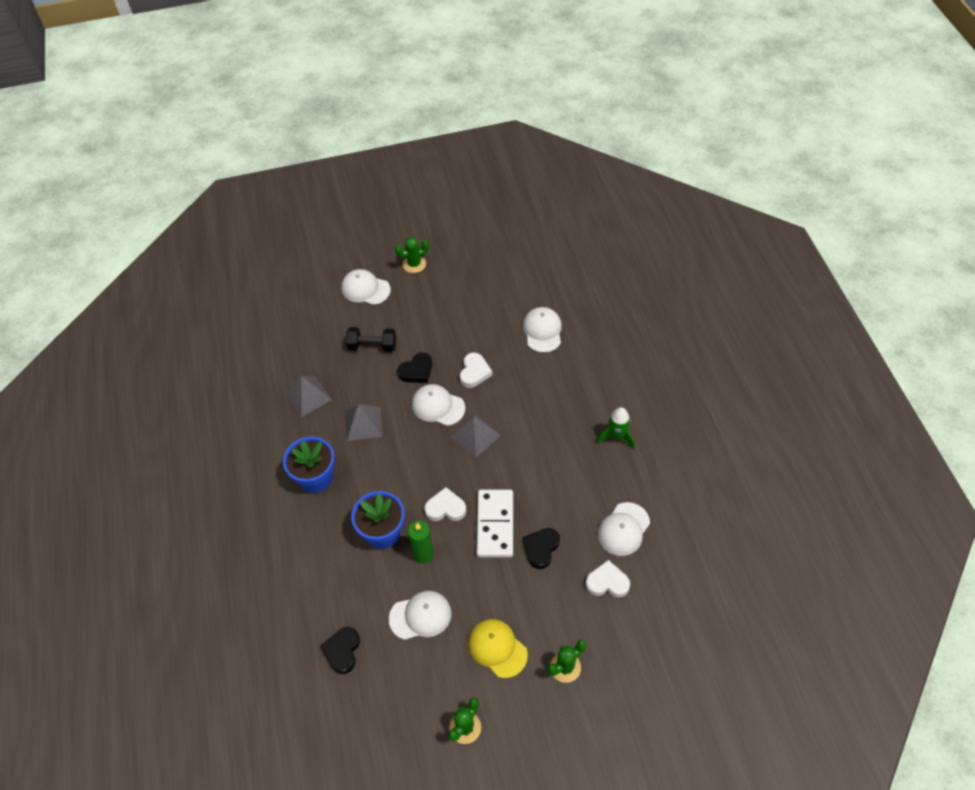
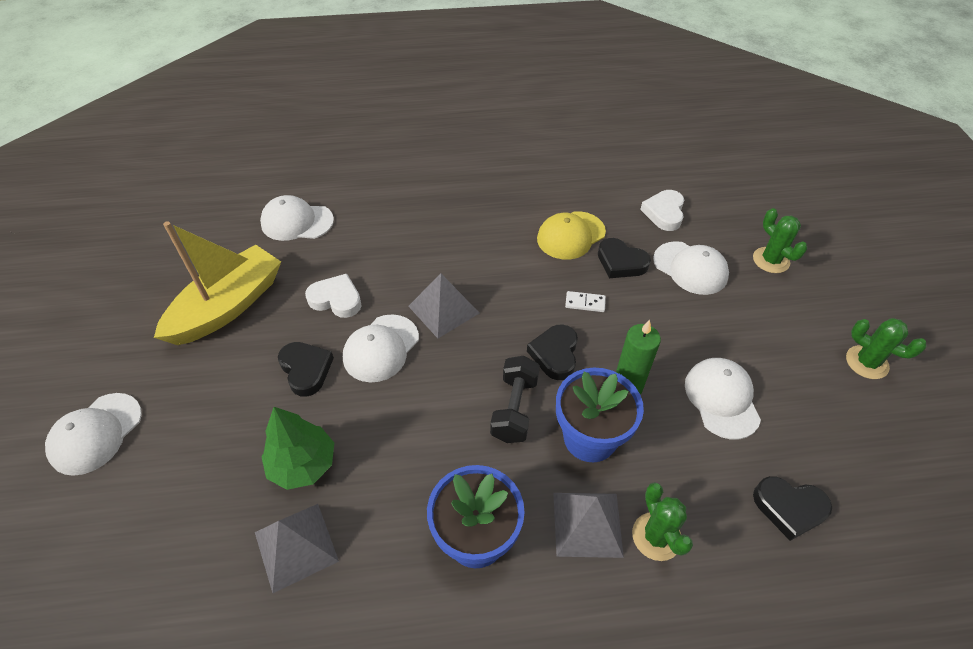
camera: 85 degrees left, 5 degrees down
(354, 386) = (303, 464): none -> green tree
(363, 423) = (383, 453): grey pyramid -> grey pyramid (587, 524)
(372, 346) = (229, 430): black dumbbell -> black dumbbell (514, 409)
(414, 264) = (86, 356): green cactus -> green cactus (656, 536)
(445, 508) = (555, 354): white heart -> black heart
(460, 317) = (228, 306): none -> yellow boat
(495, 524) = (585, 303): white domino -> white domino, size x0.41
(497, 648) = (757, 319): yellow cap -> yellow cap (571, 235)
(616, 436) = (477, 180): green rocket -> none
(623, 529) = (598, 191): white cap -> white cap (690, 268)

